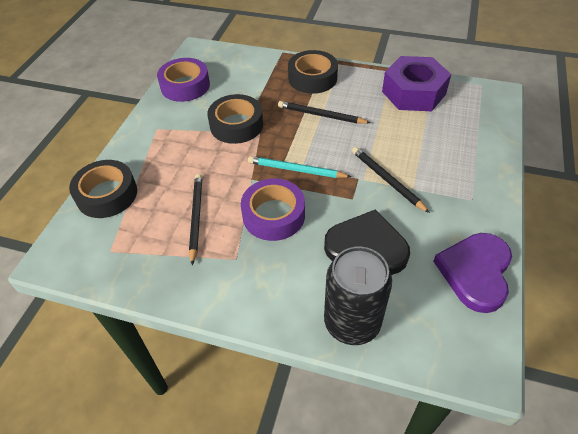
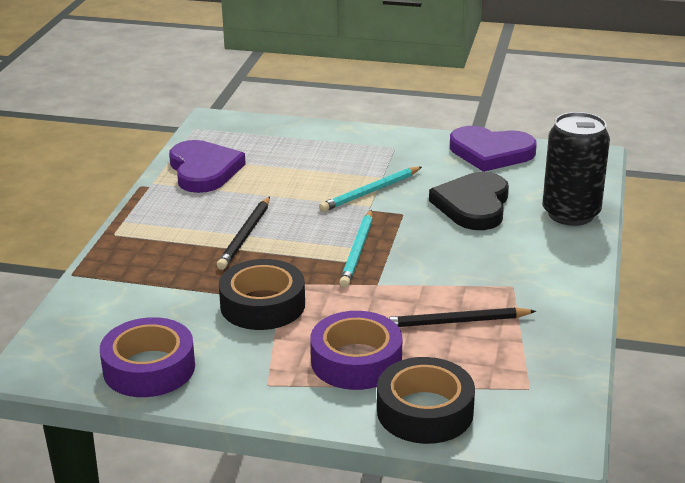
camera: 95 degrees left, 20 degrees down
(273, 215) = (439, 264): purple tape -> purple tape (356, 361)
(312, 78) = (154, 244): black tape -> none
(387, 180) = (370, 192): black pencil -> turquoise pencil
(413, 92) = (204, 170): purple nut -> purple heart

